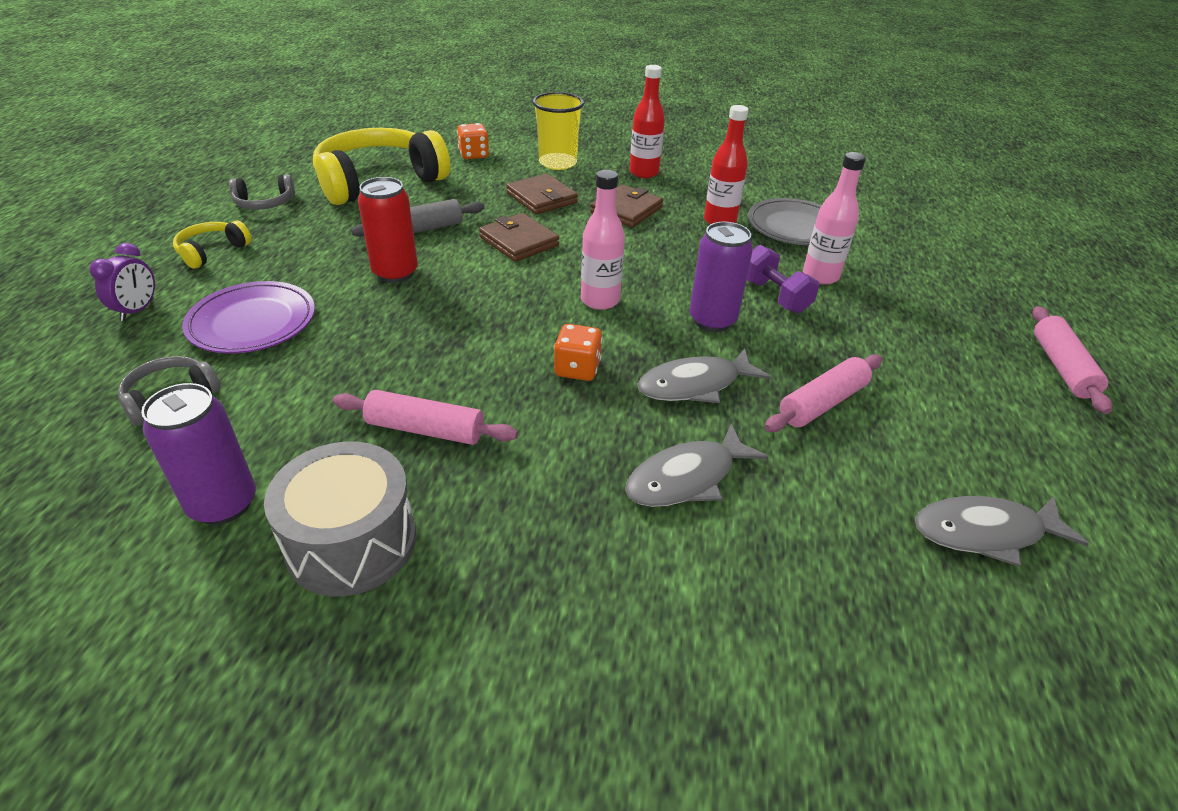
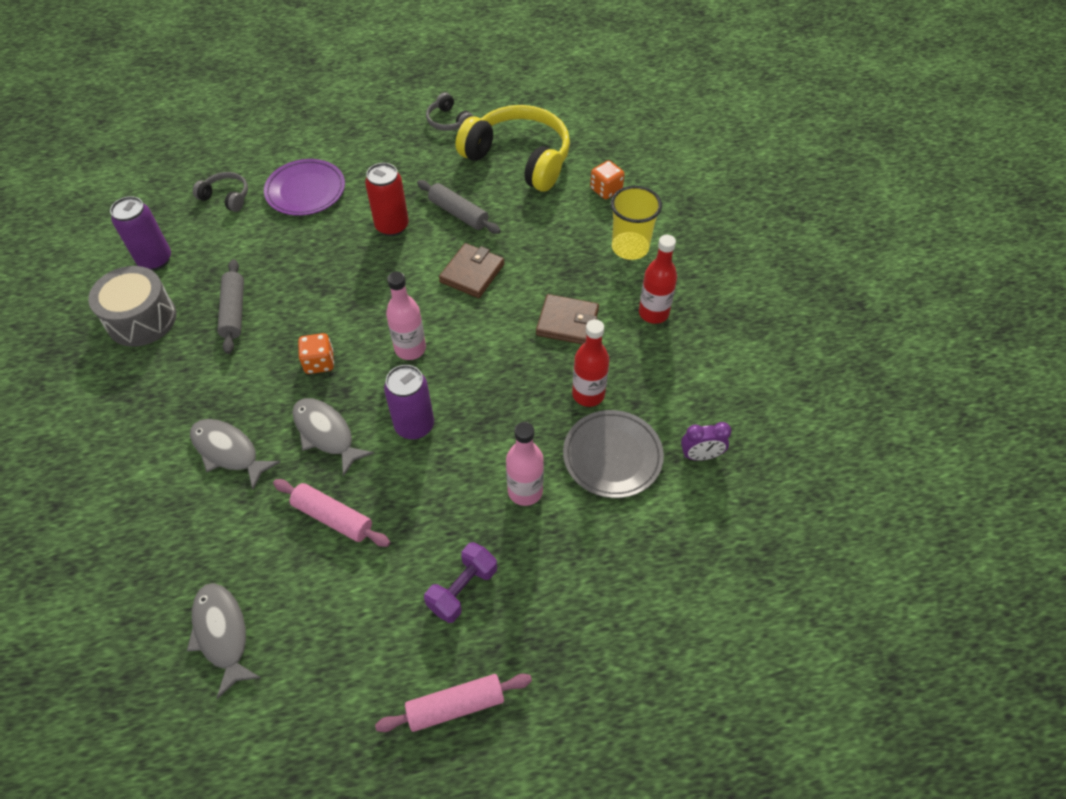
camera: 70 degrees right, 15 degrees up
(138, 310) = (297, 140): purple clock -> purple clock (700, 455)
(212, 251) = (374, 132): yellow headphones -> none
(425, 429) = (234, 311): pink rolling pin -> grey rolling pin
(541, 198) = (553, 261): brown wallet -> none
(774, 296) = (472, 461): purple dumbbell -> purple dumbbell (462, 589)

